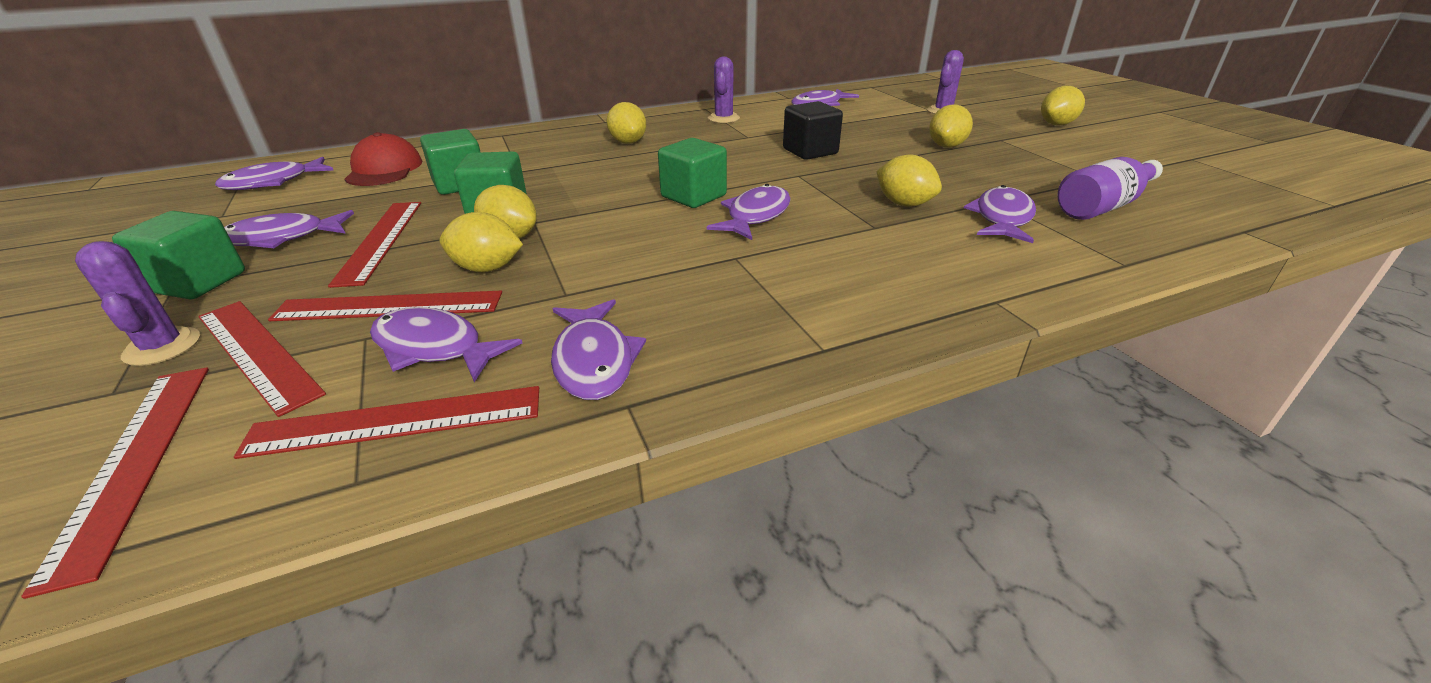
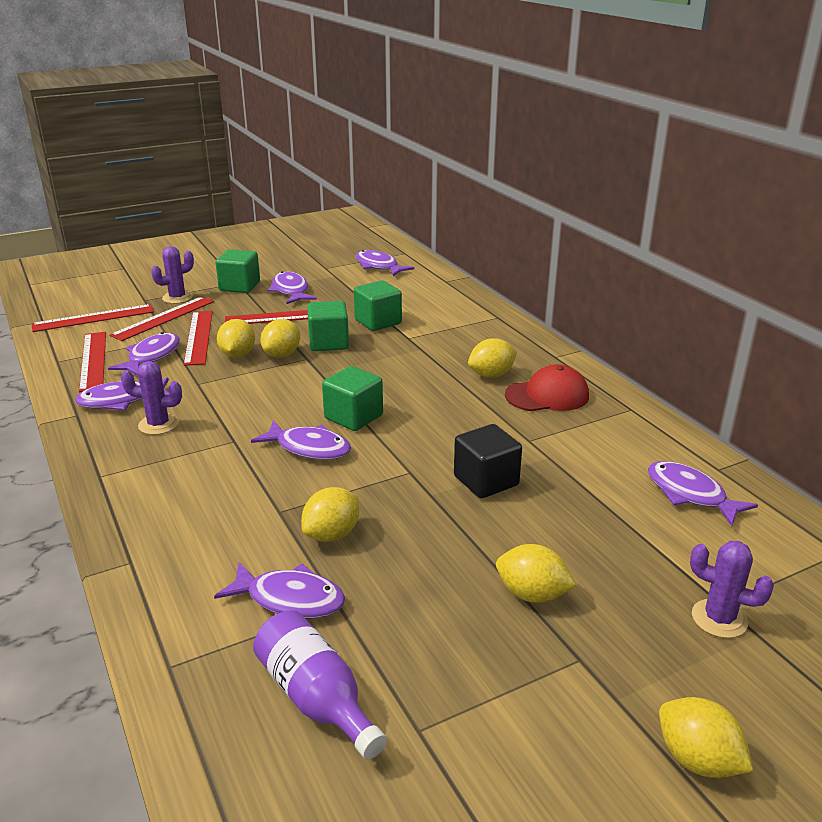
camera: 85 degrees right, 5 degrees down
(384, 169) = (406, 292): red cap -> red cap (547, 395)
(723, 118) = (593, 423): purple cactus -> purple cactus (158, 424)

